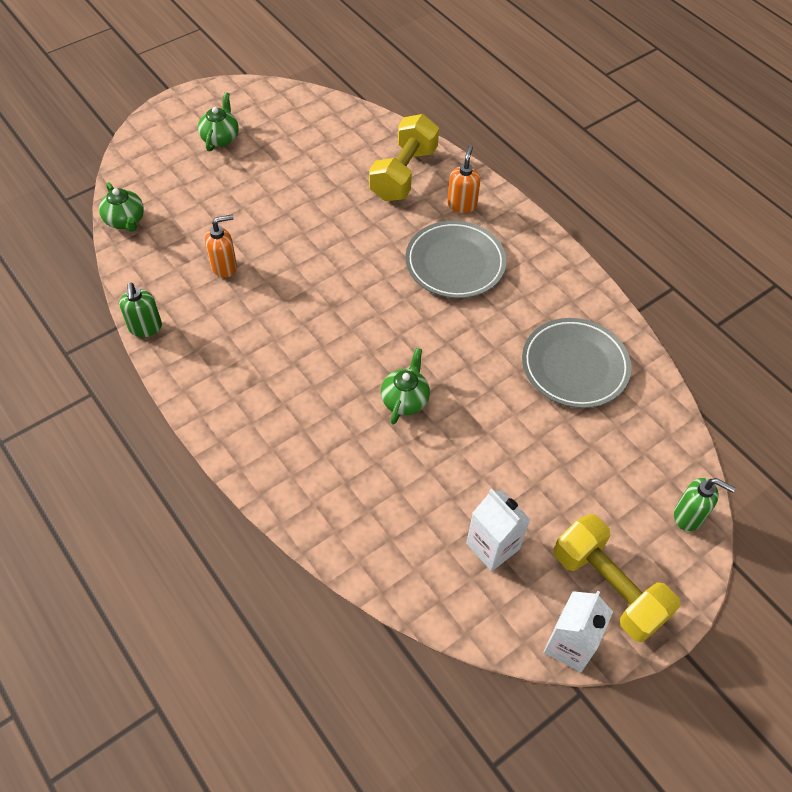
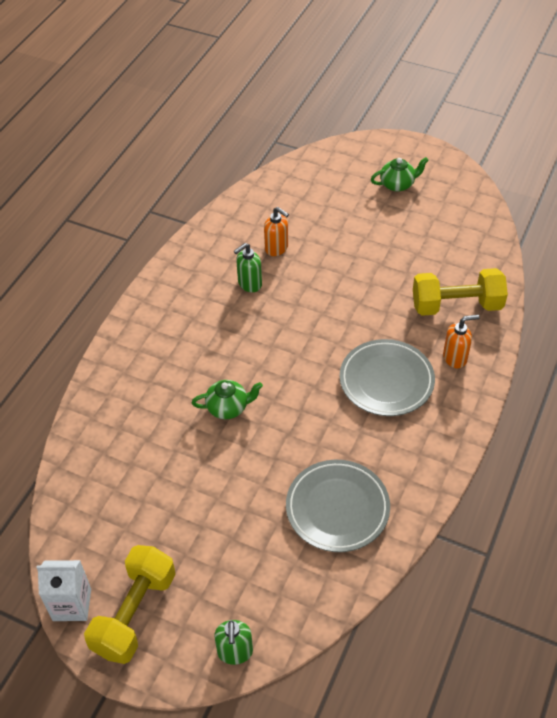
camera: 65 degrees right, 5 degrees down
(125, 221) = (278, 178): green teapot -> none
(145, 328) = (194, 236): green soap dispenser -> green soap dispenser (249, 284)
(492, 546) = (130, 519): white carton -> none

